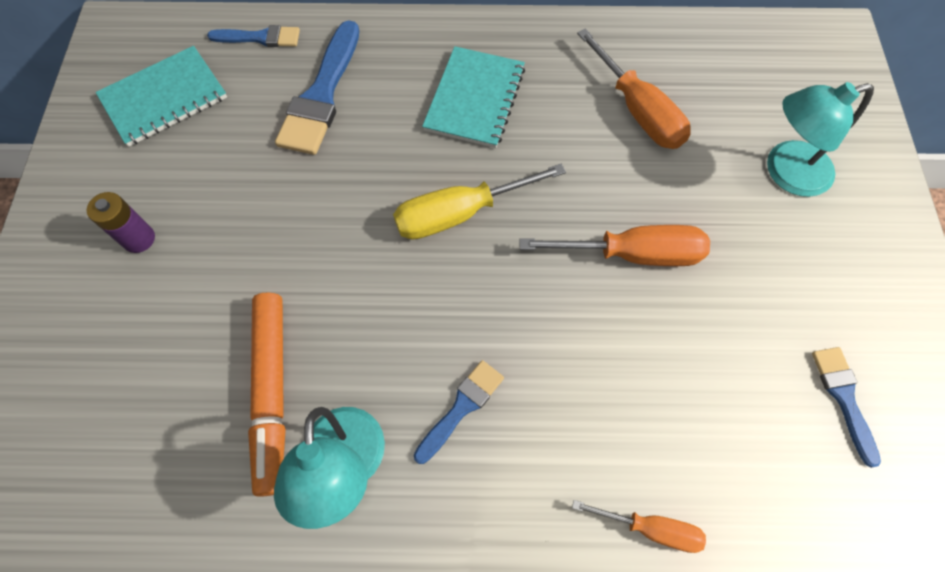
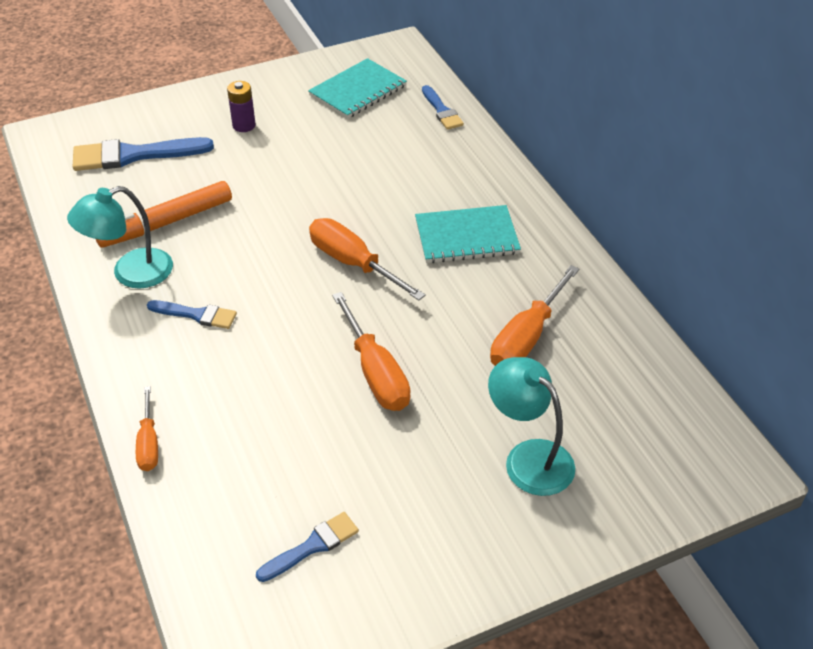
camera: 65 degrees right, 20 degrees down
(164, 98) = (358, 91): turquoise notebook -> turquoise notebook turned 75 degrees counterclockwise
(322, 95) = (412, 158): blue brush -> blue brush (134, 155)
(460, 213) = (354, 263): yellow screwdriver -> orange screwdriver

